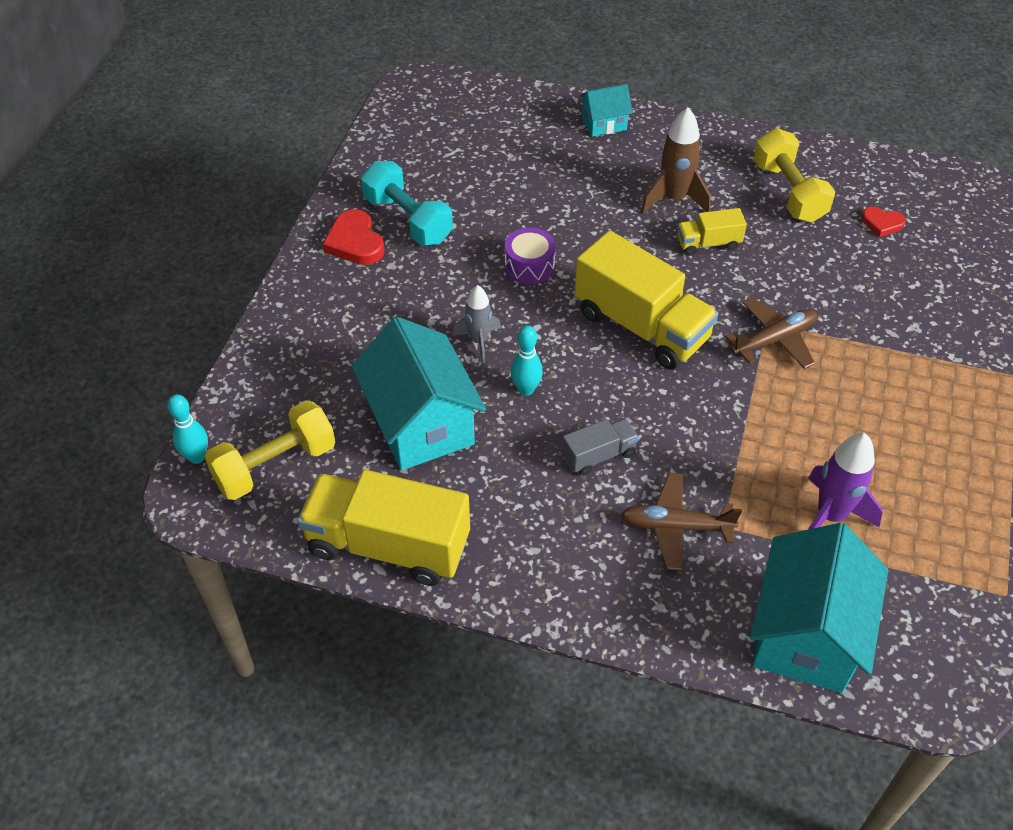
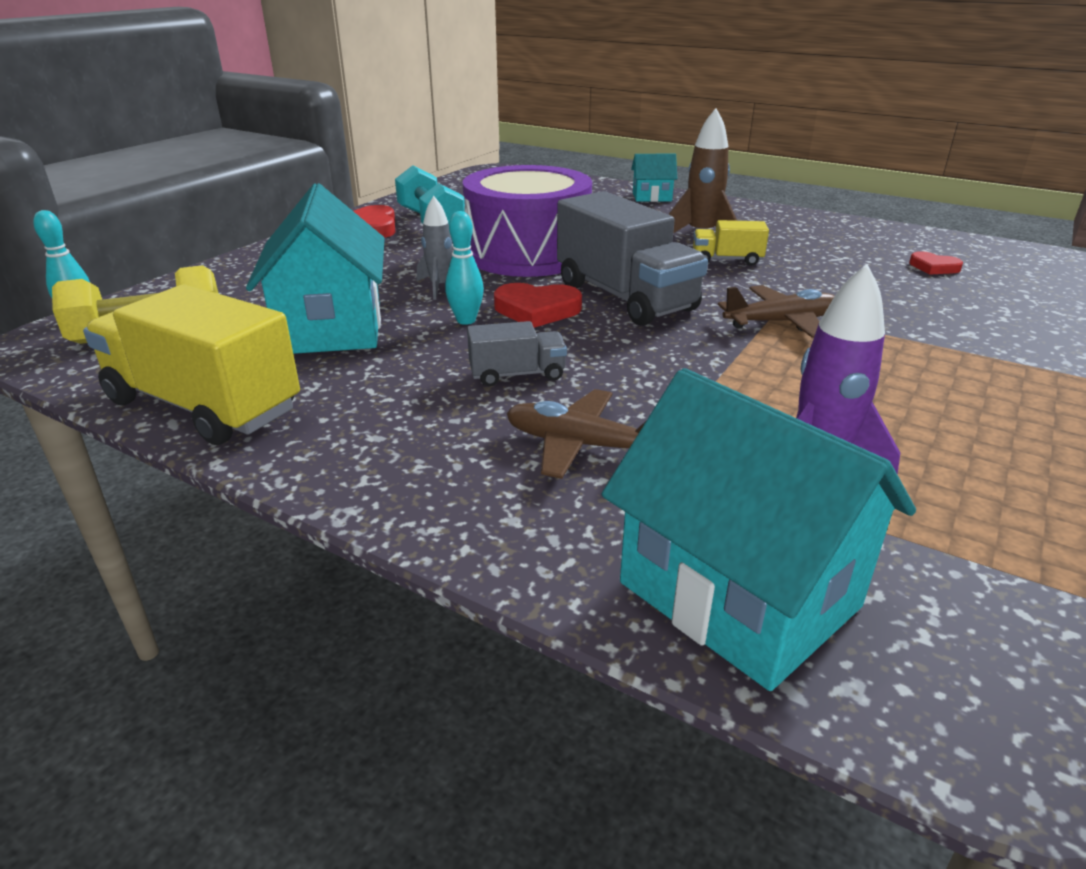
camera: 15 degrees right, 20 degrees down
(529, 266) = (528, 254): purple drum -> purple drum, size x2.32
(576, 361) = (537, 310): none -> red heart
(641, 326) = (625, 297): yellow truck -> grey truck
(788, 192) = (828, 242): yellow dumbbell -> none
(806, 634) = (738, 594): turquoise house -> turquoise house turned 75 degrees counterclockwise

